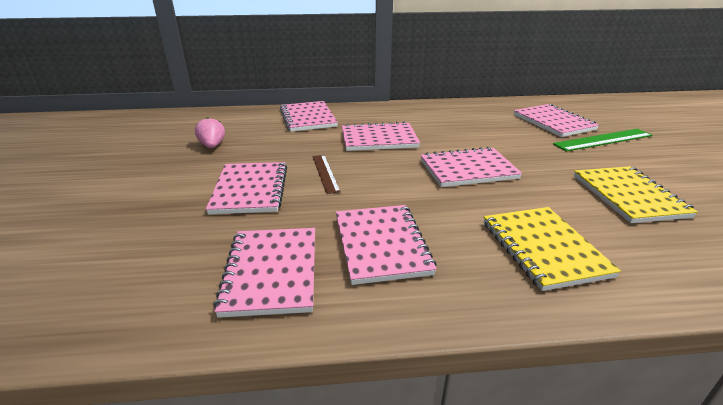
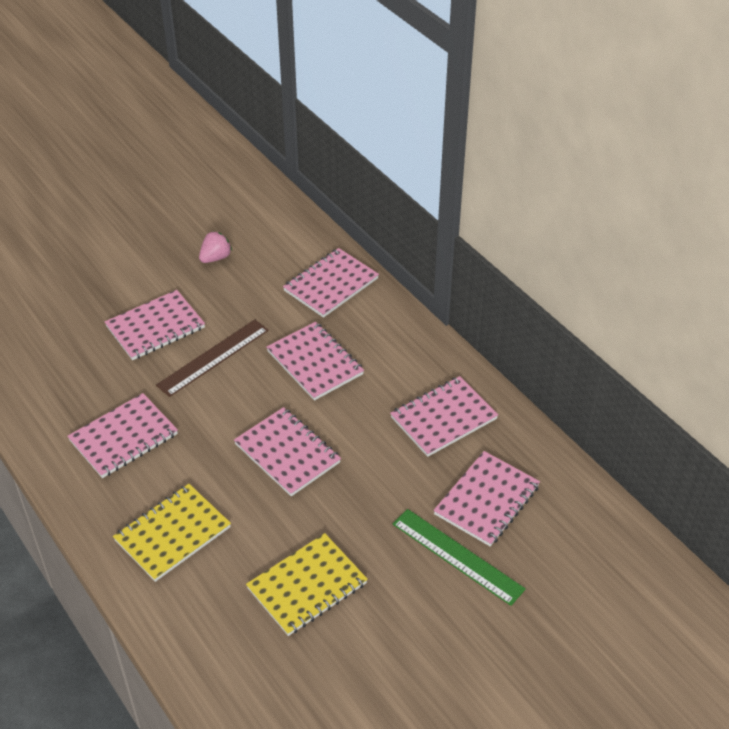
camera: 60 degrees right, 15 degrees up
(271, 272) = (62, 395): pink notebook -> pink notebook (443, 418)
(325, 173) = (213, 357): brown ruler -> brown ruler, size x1.58

